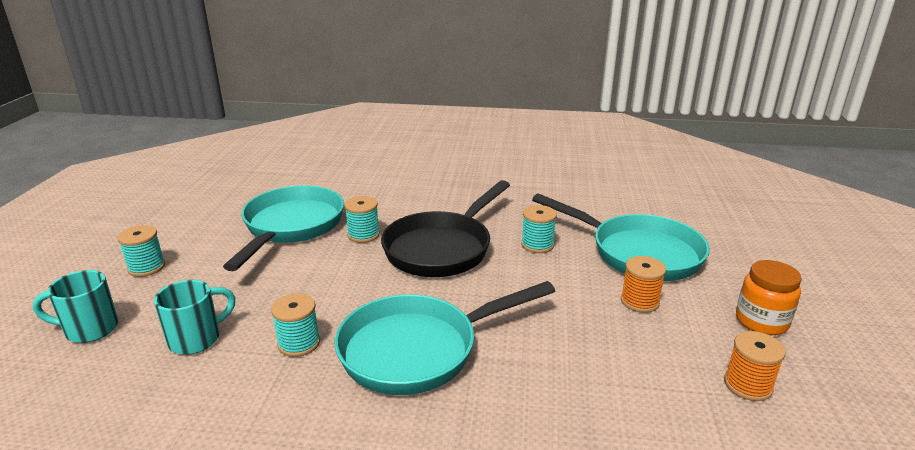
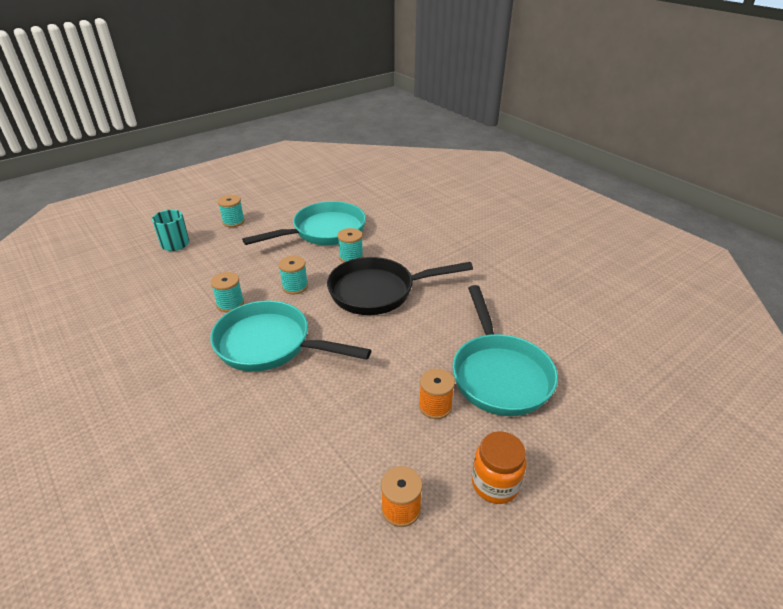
camera: 45 degrees right, 10 degrees up
(197, 339) = (199, 274): turquoise mug -> none
(537, 245) = (439, 324): turquoise spool -> turquoise spool (295, 286)

